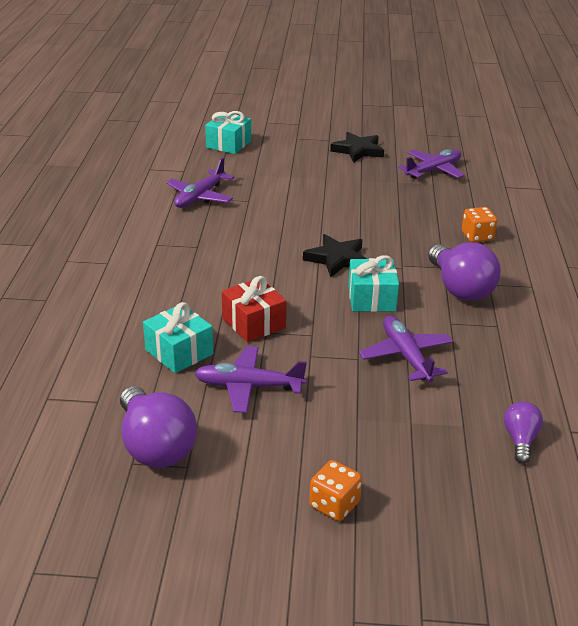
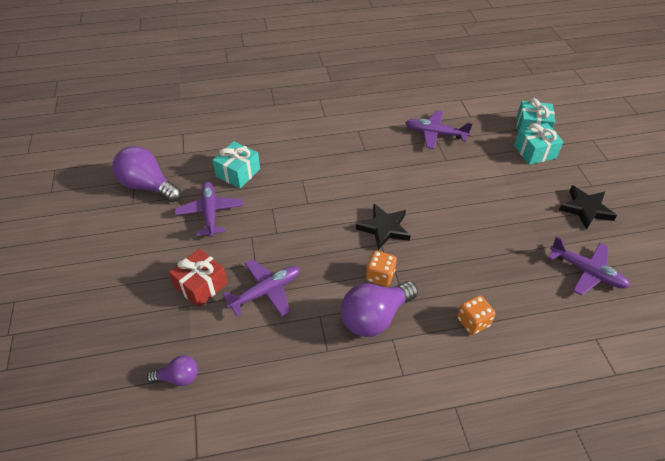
camera: 75 degrees right, 15 degrees up
(155, 446) = (148, 186): purple light bulb -> purple light bulb turned 75 degrees clockwise
(254, 323) = (280, 200): red gift -> red gift (201, 285)
(334, 505) = (104, 276): orange dice -> orange dice (380, 276)
(371, 298) = (336, 259): turquoise gift -> turquoise gift (534, 152)

